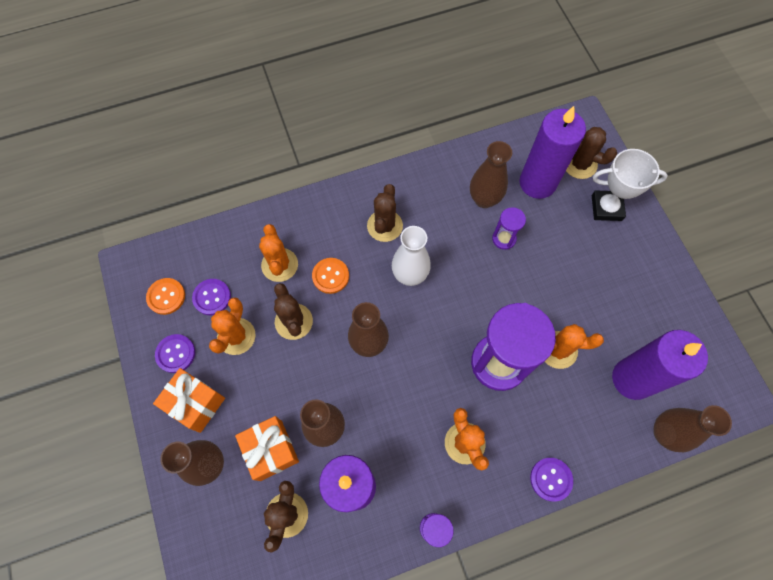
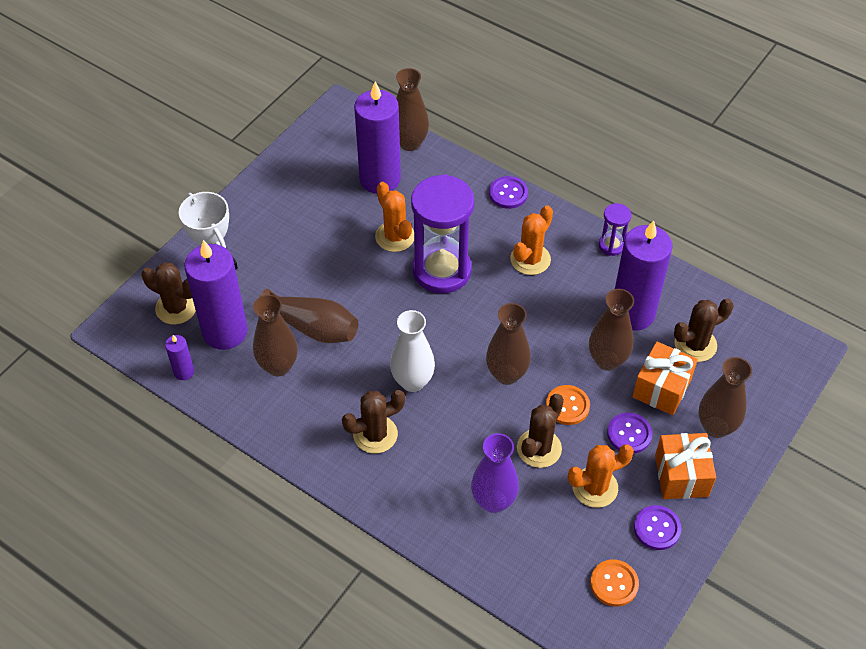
camera: 125 degrees left, 15 degrees down
(212, 297) = (578, 539): purple button -> purple button (629, 434)
(279, 265) = (493, 501): orange cactus -> purple vase
(330, 276) = (468, 447): orange button -> orange button (567, 406)
(504, 239) = (312, 327): purple hourglass -> brown vase
(518, 143) = (184, 372): none -> purple candle
(579, 164) = (176, 308): brown cactus -> brown cactus turned 60 degrees counterclockwise

